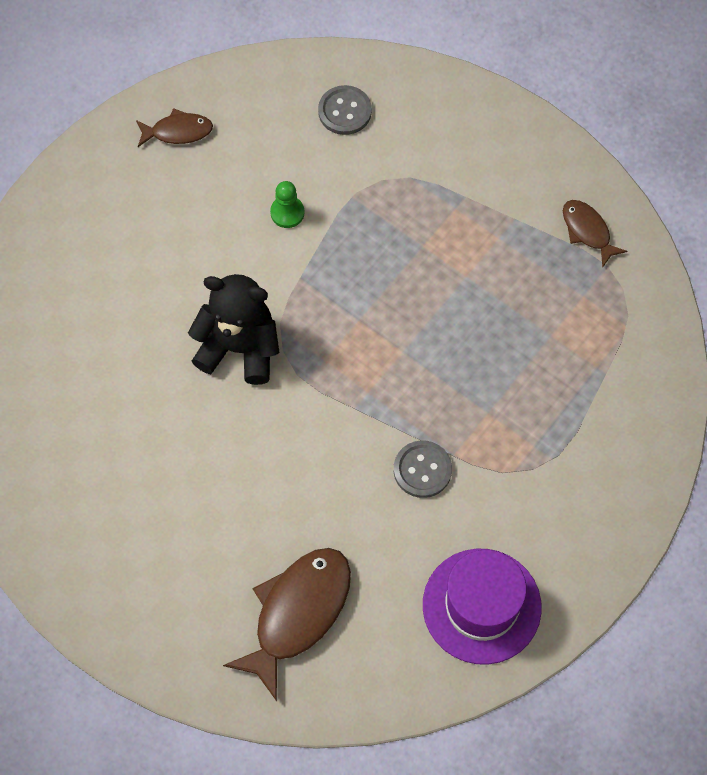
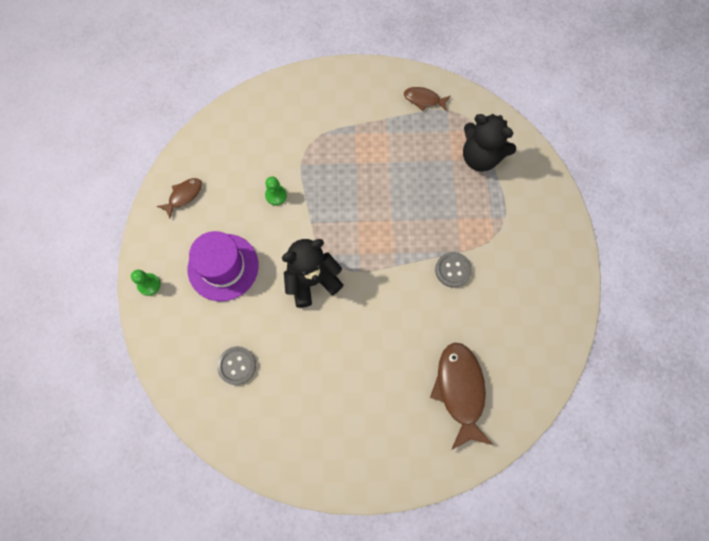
camera: 40 degrees left, 5 degrees up
(50, 207) = (149, 284): none -> green pawn
(344, 111) = (260, 126): grey button -> grey button (237, 365)
(481, 606) = (538, 313): purple hat -> purple hat (223, 267)
(593, 360) = (480, 157): none -> black teddy bear

